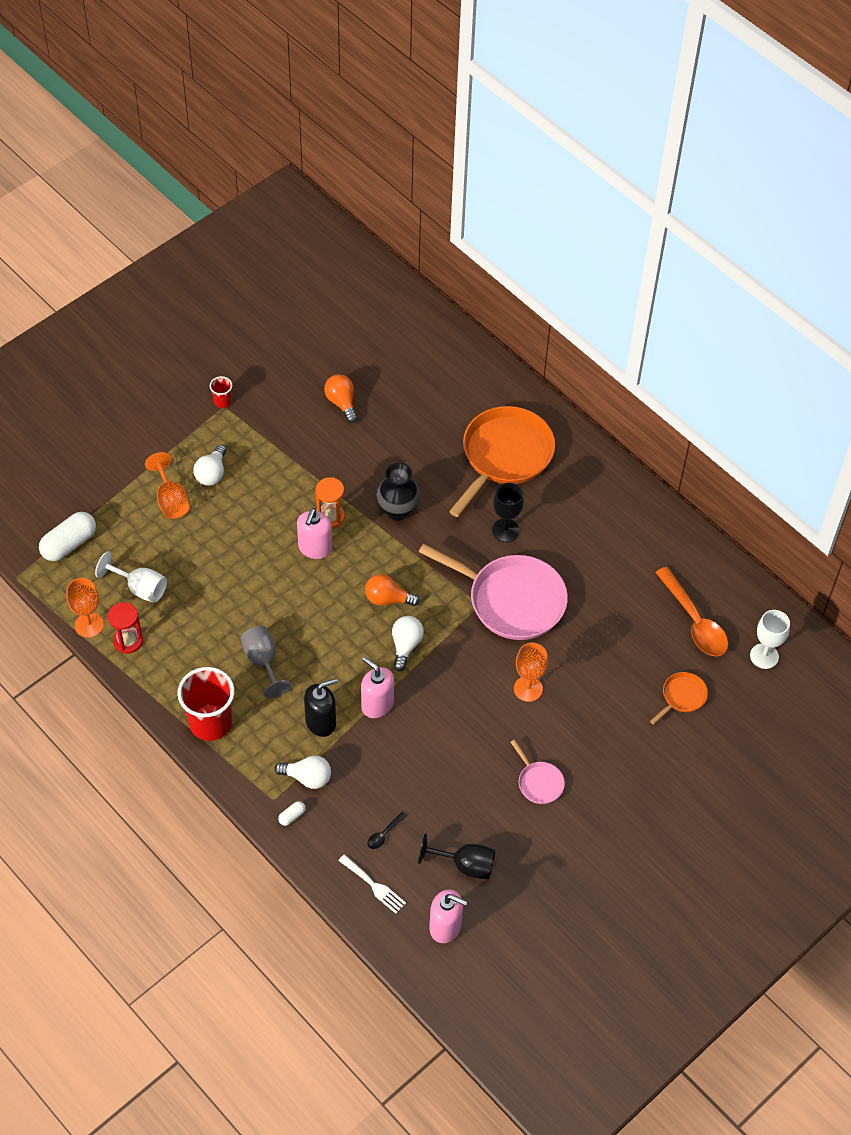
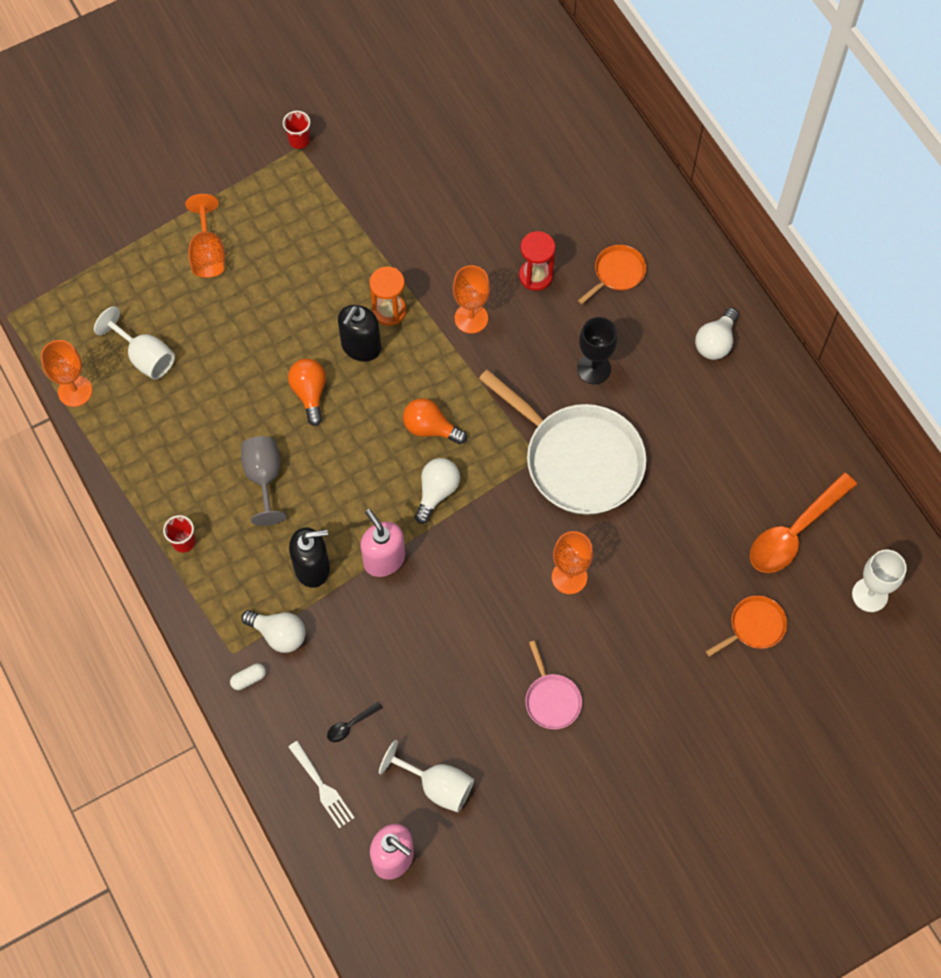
camera: 15 degrees right, 10 degrees up
(69, 544) = (77, 285): white capsule -> none
(128, 641) = (114, 420): red hourglass -> red hourglass (535, 276)
(210, 723) = (183, 542): red cup -> red cup, size x0.45
(212, 473) = (264, 229): white light bulb -> white light bulb (715, 342)
(315, 548) = (361, 347): pink soap dispenser -> black soap dispenser
(341, 403) = (439, 168): orange light bulb -> orange light bulb (310, 393)
(398, 510) = (471, 318): black vase -> orange goblet
(465, 865) = (437, 785): black goblet -> white goblet
(504, 456) = (617, 273): orange pan -> orange pan, size x0.45
(511, 600) = (578, 460): pink pan -> white pan
(694, 621) = (795, 532): orange spoon -> orange spoon turned 60 degrees clockwise

